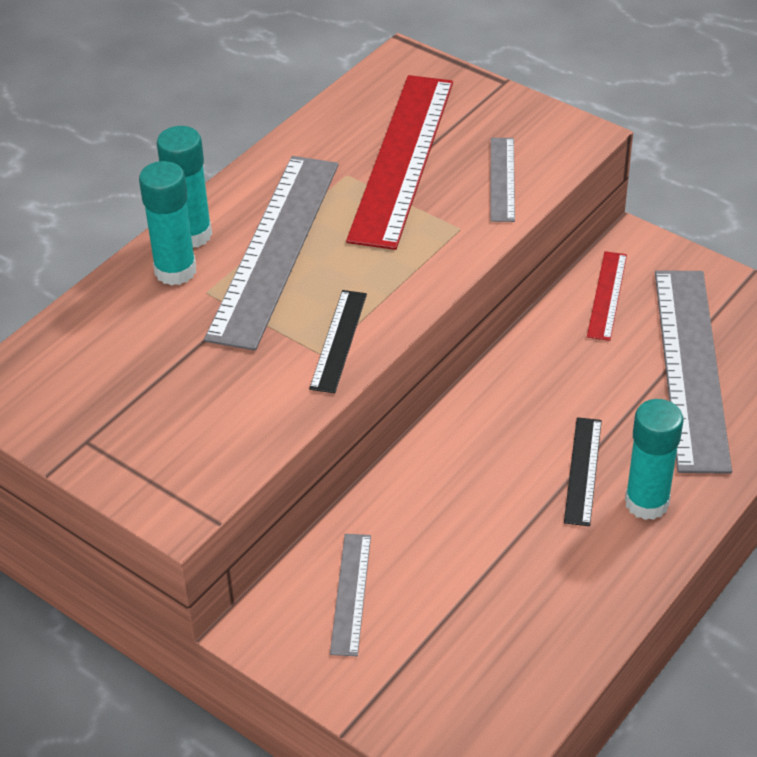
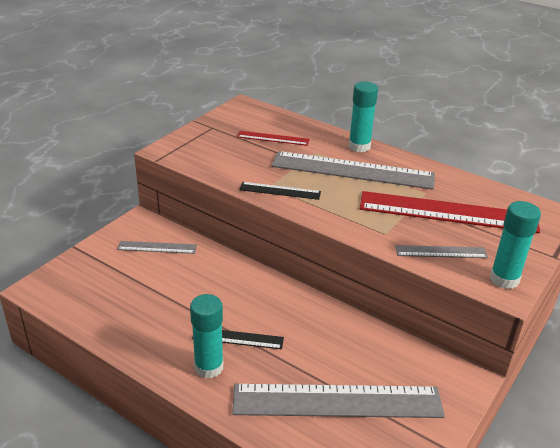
camera: 85 degrees right, 10 degrees down
(175, 271) = (330, 143): turquoise glue stick -> turquoise glue stick (504, 279)
(607, 295) = (405, 359): red ruler -> red ruler (273, 138)

